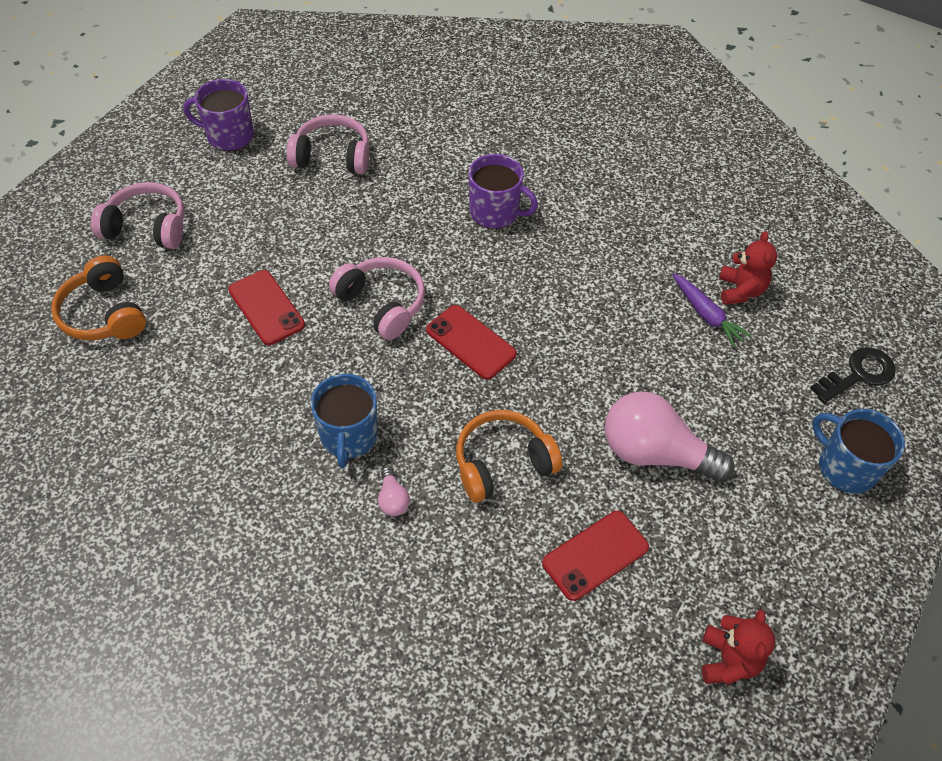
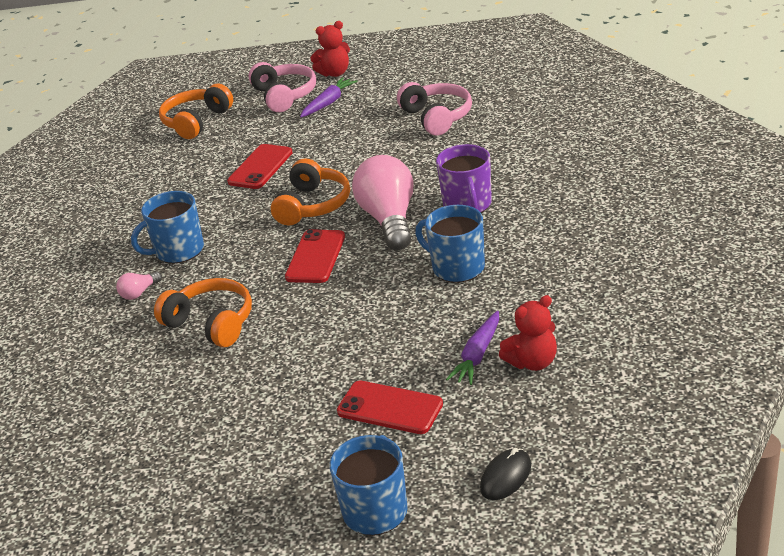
camera: 65 degrees right, 20 degrees down
(207, 205) = (328, 103): none -> purple carrot
(229, 136) = (404, 75): purple mug -> none
(382, 304) = (312, 205): pink headphones -> orange headphones
(579, 265) = (457, 267): none -> blue mug
(595, 555) = (161, 403): red phone -> red phone (390, 408)
(654, 453) = (288, 391): pink light bulb -> pink light bulb (389, 219)
(728, 660) = (110, 514): red teddy bear -> red teddy bear (335, 73)
(858, 374) = (505, 477): black key -> black mouse

